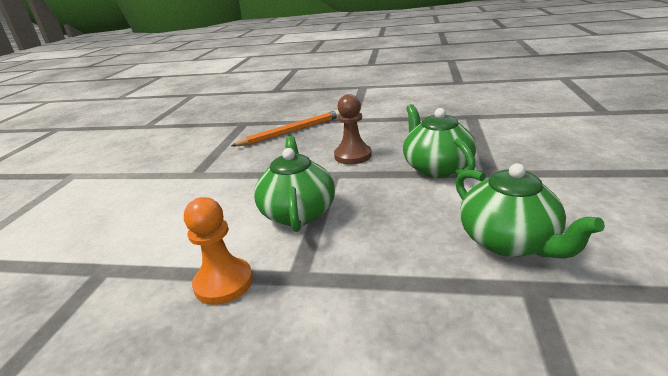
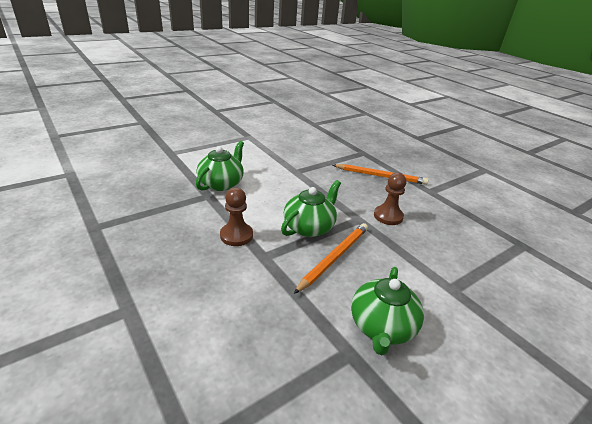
camera: 40 degrees right, 5 degrees up
(223, 283) = (236, 235): orange pawn -> brown pawn
(369, 219) = (334, 257): none -> orange pencil
(436, 167) = (423, 259): green teapot -> green teapot (221, 183)

